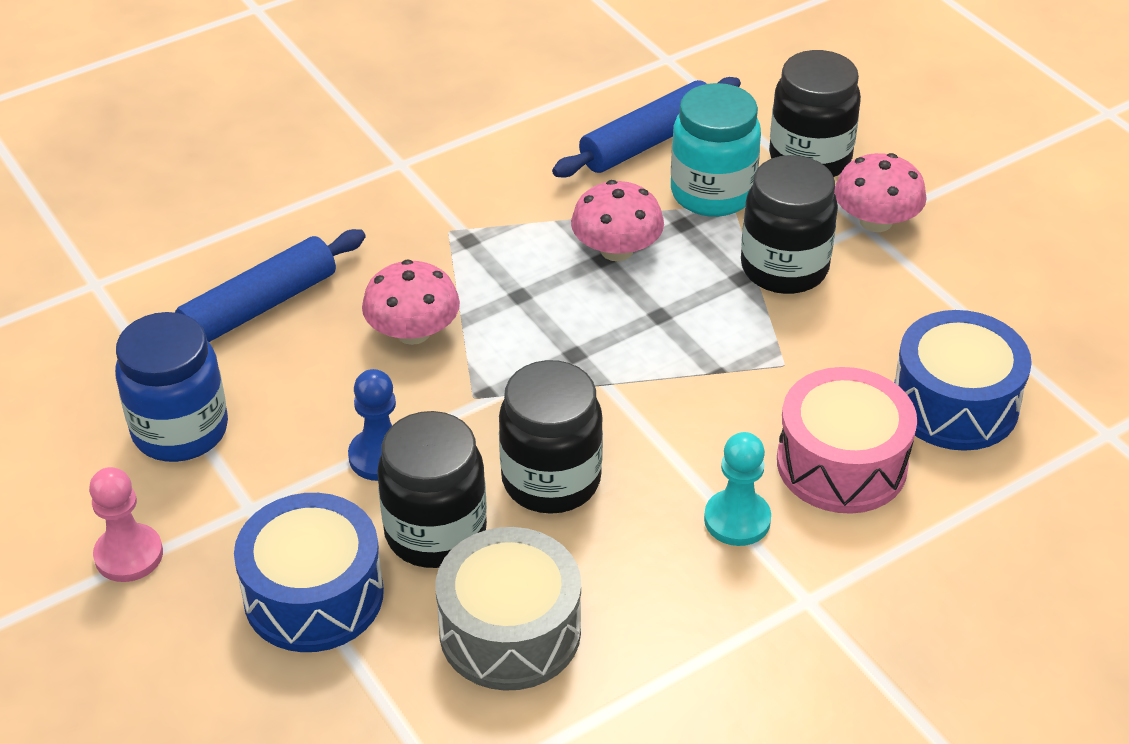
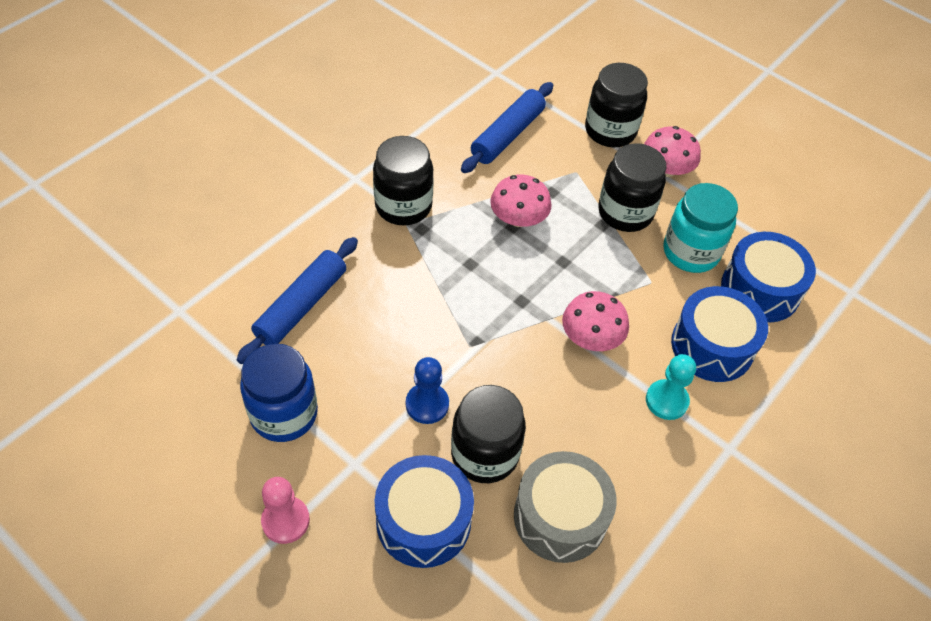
camera: 20 degrees left, 10 degrees up
(413, 332) = (412, 305): pink mushroom -> pink mushroom (591, 337)
(551, 480) = (543, 398): black jar -> black jar (403, 206)
(712, 193) = (561, 166): turquoise jar -> turquoise jar (690, 252)
(841, 463) = (712, 346): pink drum -> blue drum

